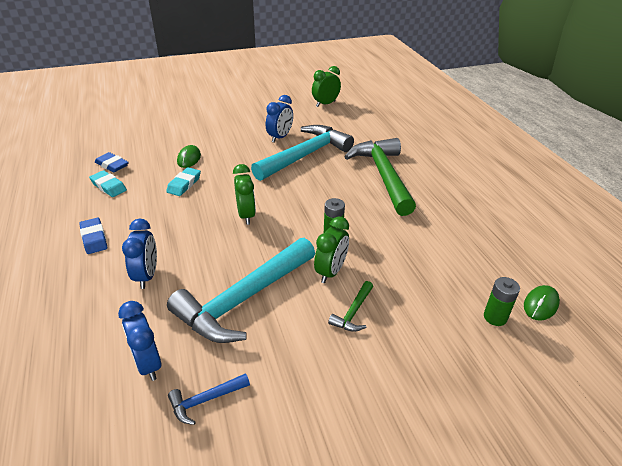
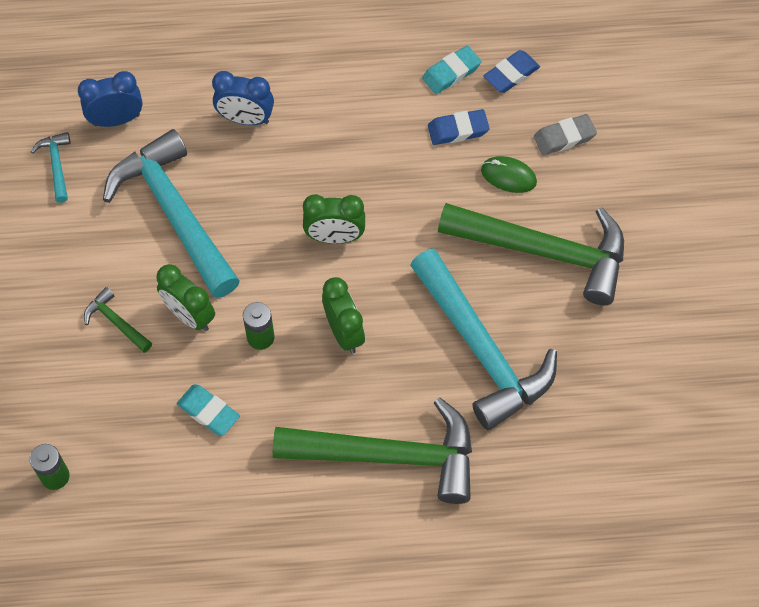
camera: 105 degrees right, 25 degrees up
(94, 238) = (333, 63): blue eraser -> blue eraser (458, 130)
(160, 144) = (564, 137): none -> grey eraser
(184, 184) = (434, 166): turquoise eraser -> turquoise eraser (208, 412)
(205, 400) = (56, 165): blue hammer -> turquoise hammer
(238, 143) = (544, 252): none -> green hammer
(280, 137) = (553, 322): blue clock -> none
(325, 104) = (682, 435): green clock -> green clock (344, 332)
(540, 305) = (54, 543): green mouse -> none

